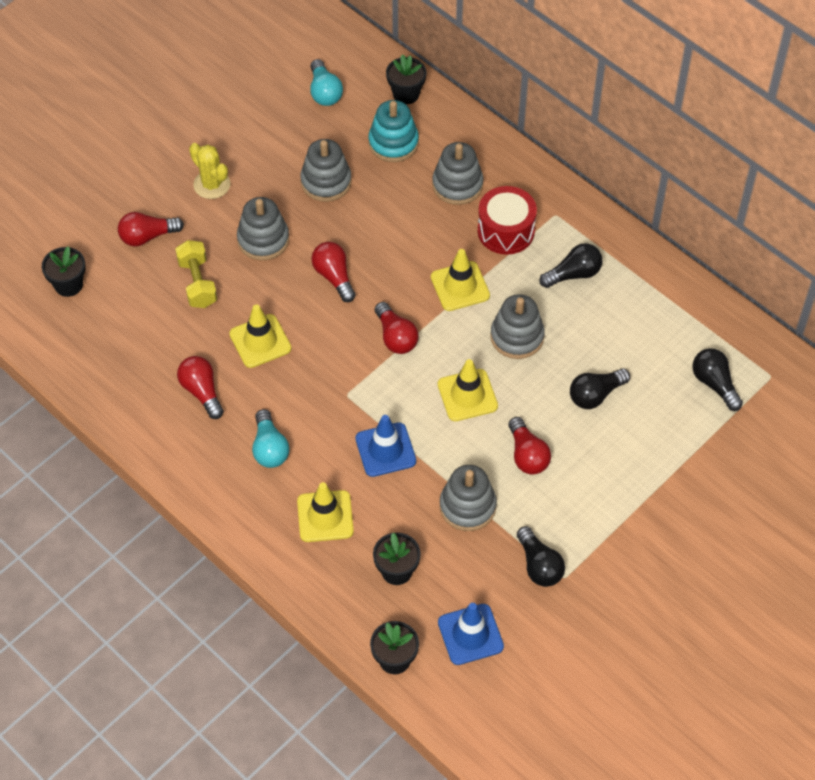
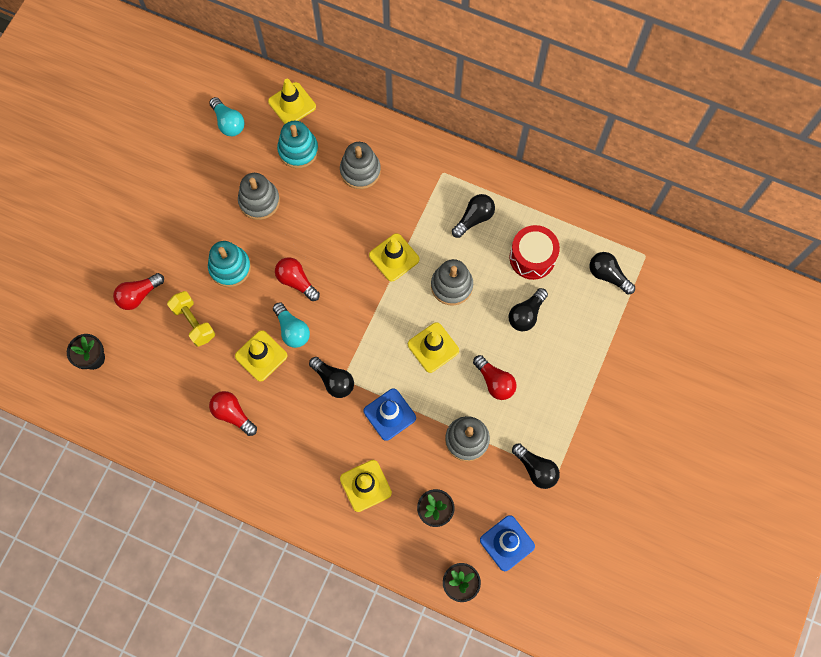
camera: 20 degrees left, 15 degrees up
(212, 184) = (171, 233): yellow cactus -> none
(263, 240) = (230, 267): grey stacking toy -> turquoise stacking toy
(269, 448) = (302, 444): turquoise light bulb -> turquoise light bulb (292, 330)
(334, 393) = (334, 381): none -> black light bulb
(395, 337) = (362, 317): red light bulb -> none
(406, 94) = (292, 104): black flower pot -> yellow traffic cone
(506, 231) = (411, 198): red drum -> red drum (532, 257)

